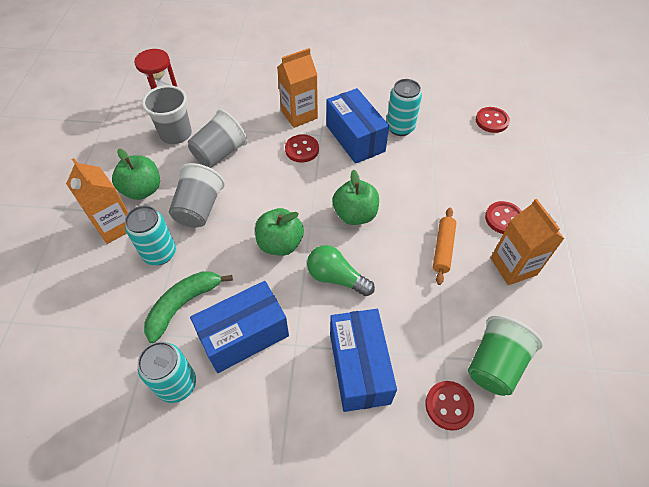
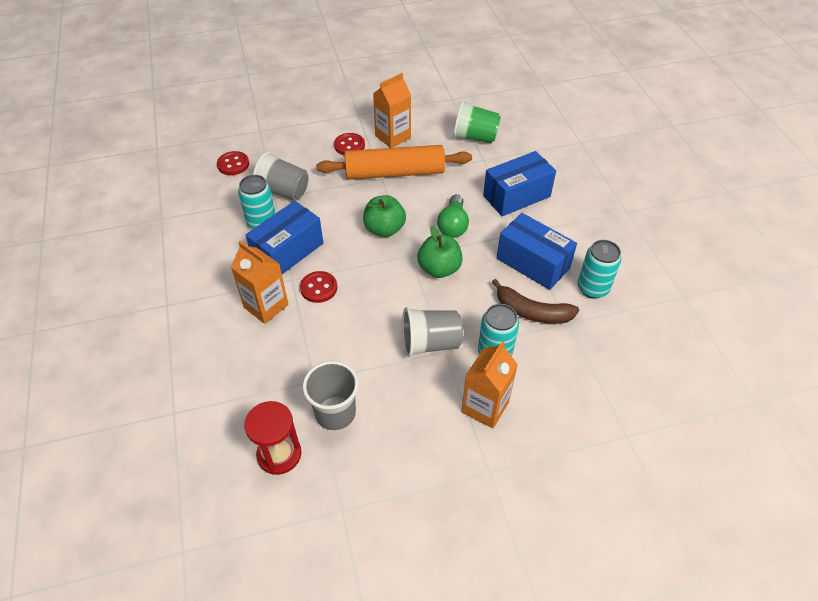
camera: 110 degrees left, 5 degrees down
(142, 190) = (430, 405): green apple -> none
(183, 305) = (532, 312): green banana -> brown banana
(220, 153) = (350, 356): grey cup -> grey cup (283, 191)
(443, 248) = (394, 173): orange rolling pin -> orange rolling pin, size x2.04
(449, 406) = (514, 152): red button -> none

